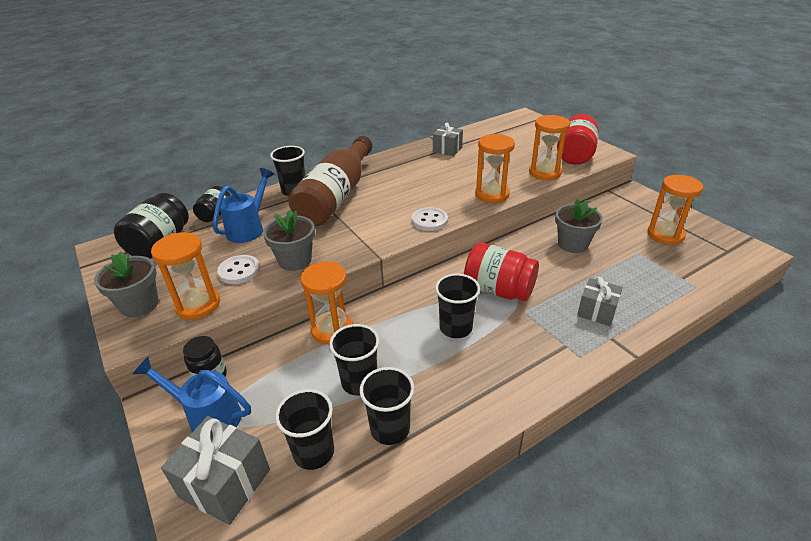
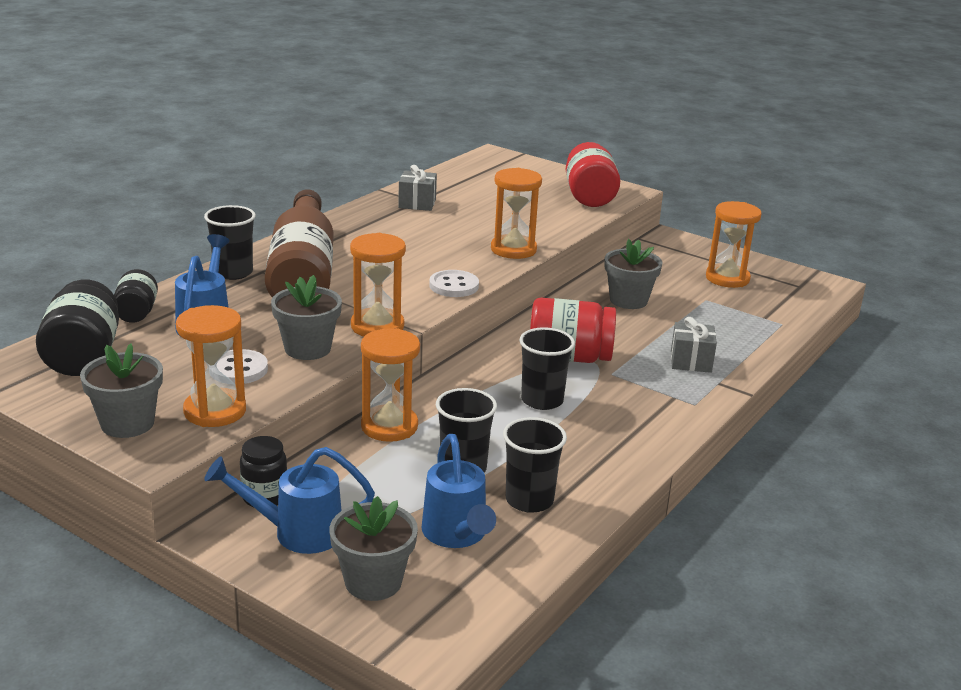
camera: 25 degrees left, 10 degrees down
(225, 483) = (373, 581): grey gift -> grey flower pot
(314, 452) = (457, 536): black cup -> blue watering can
(544, 173) = (564, 219): orange hourglass -> orange hourglass (377, 326)

